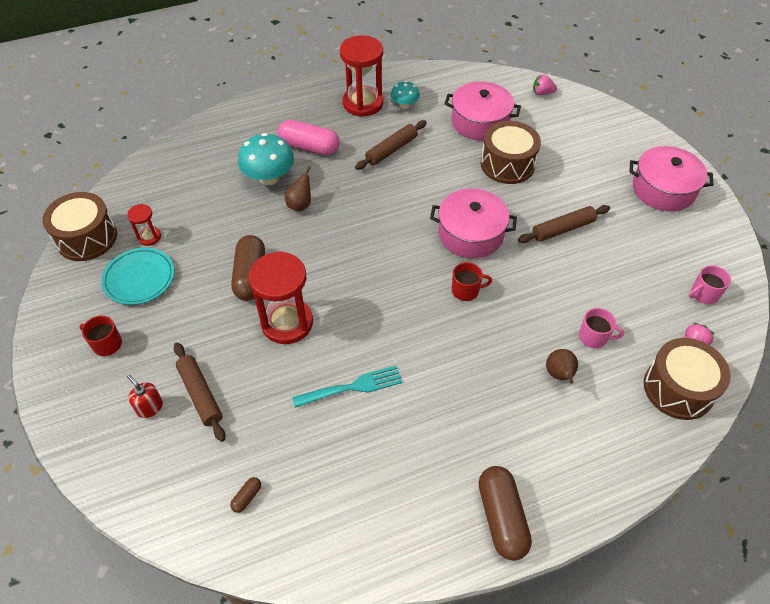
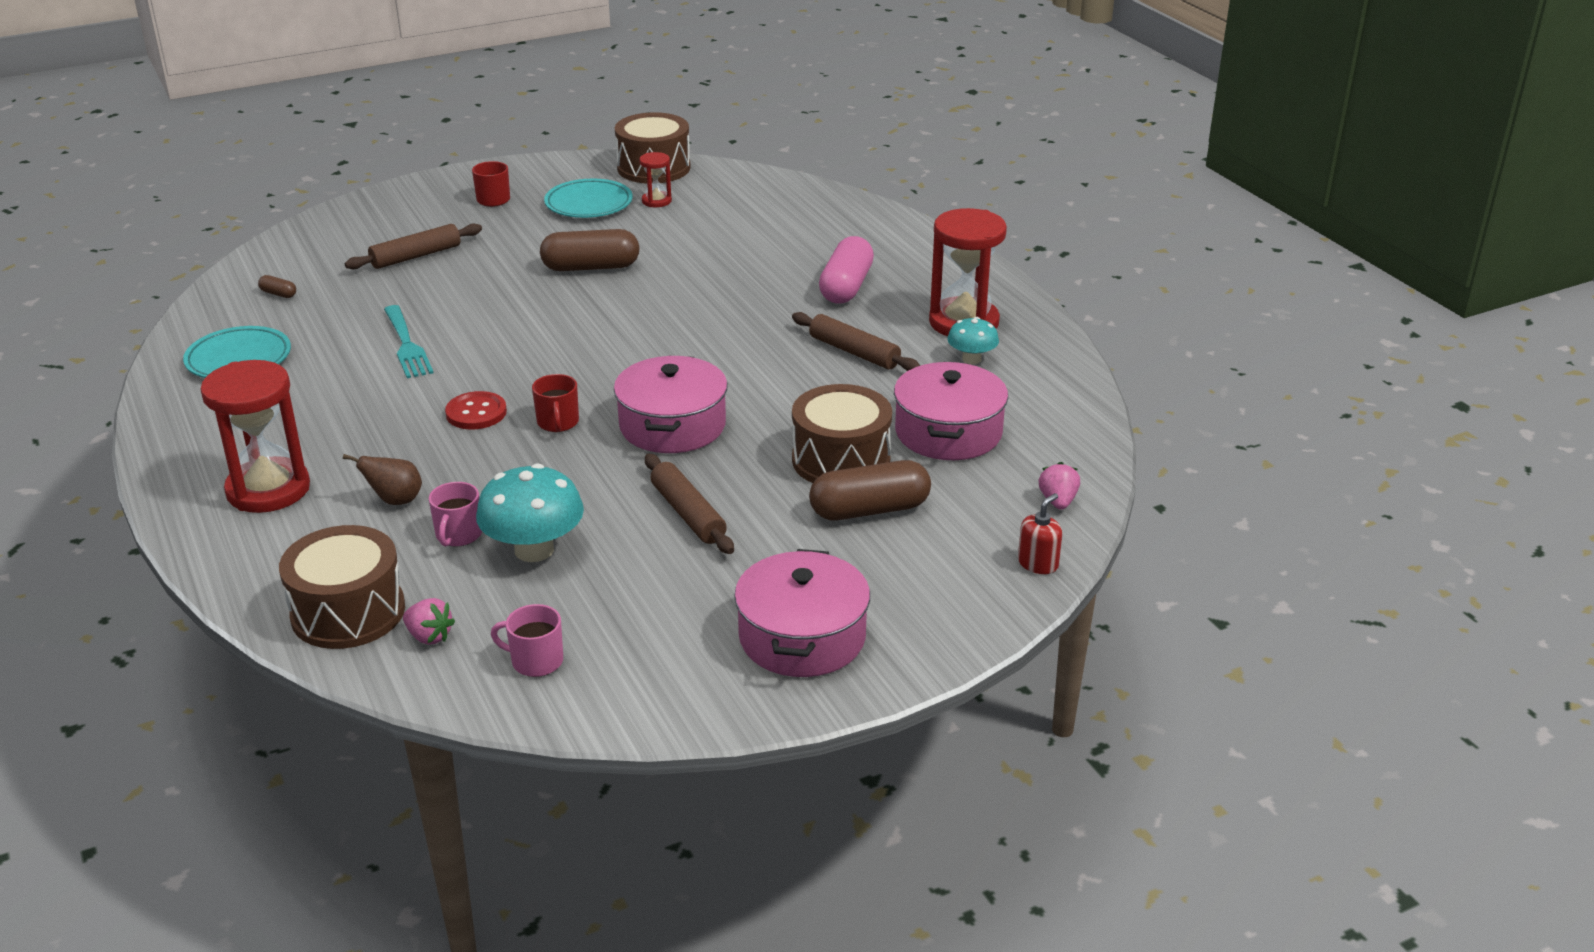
camera: 85 degrees right, 20 degrees down
(150, 407) = (405, 232): red soap dispenser -> red soap dispenser (1038, 563)
(269, 177) = (774, 263): turquoise mushroom -> turquoise mushroom (534, 550)
(287, 323) = (512, 296): red hourglass -> red hourglass (268, 490)
(300, 205) = (722, 289): brown pear -> none
(360, 511) = (239, 359): none -> turquoise plate
(452, 336) = (476, 413): none -> red button
(501, 517) = (196, 451): brown capsule -> brown capsule (869, 510)
(703, 294) = (535, 661): pink mug -> pink mug turned 45 degrees counterclockwise

